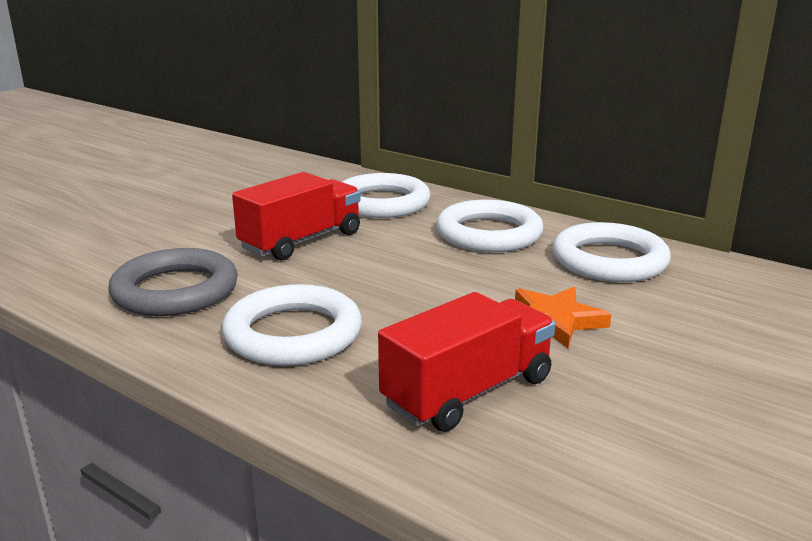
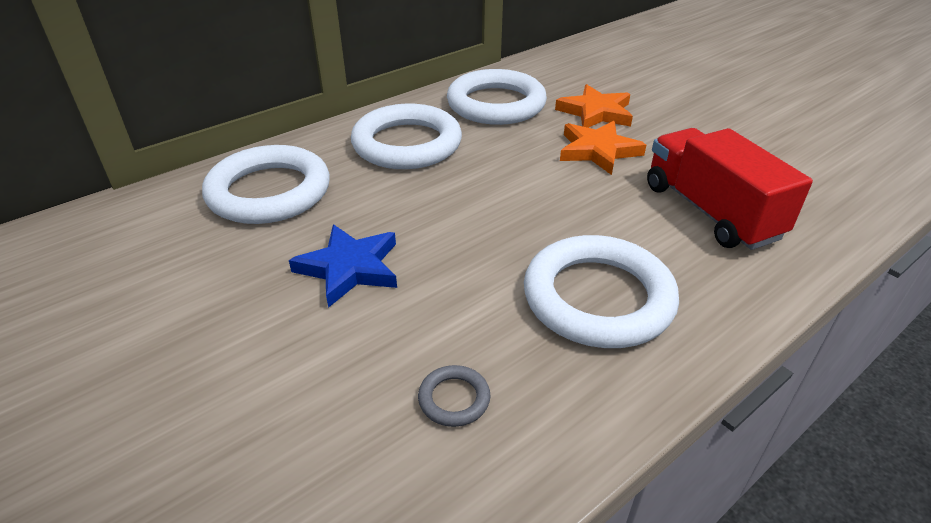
camera: 75 degrees left, 15 degrees up
(175, 290) = (454, 399): grey ring -> grey ring, size x0.41
(301, 241) = (349, 268): red truck -> blue star
(650, 315) = (596, 112): none -> orange star

